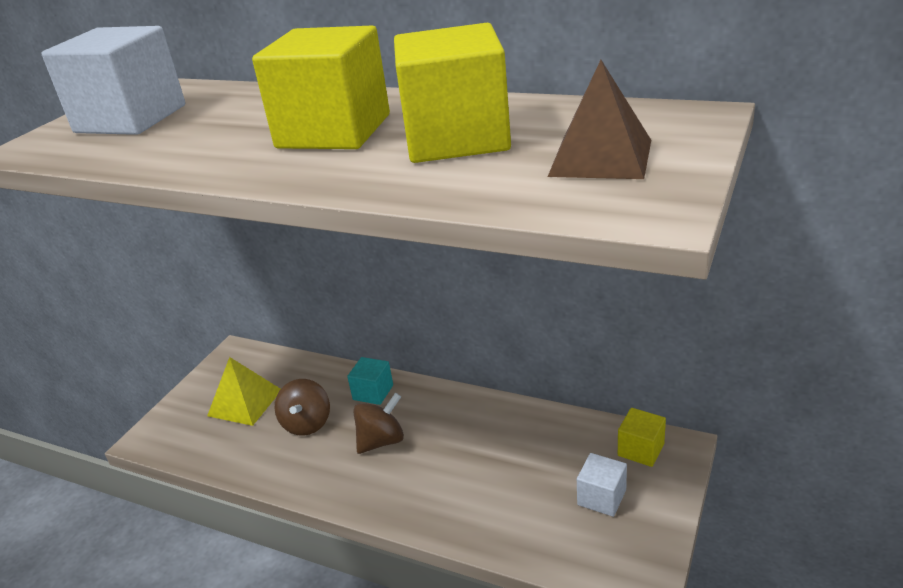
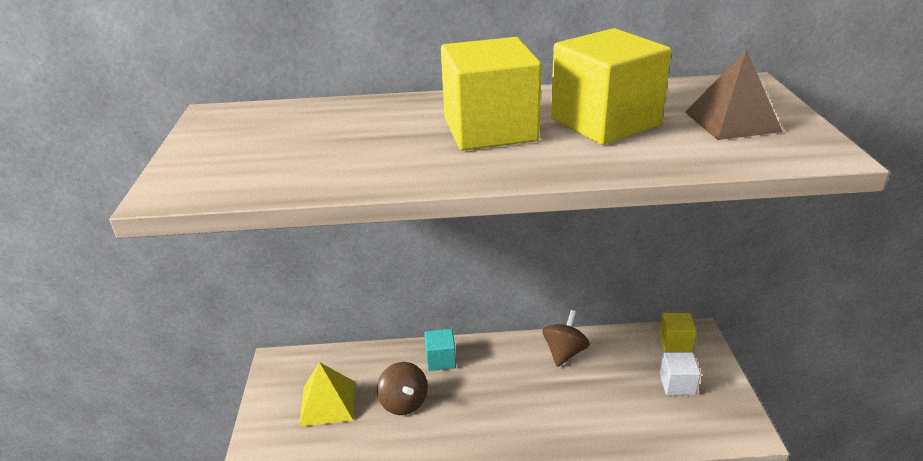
camera: 30 degrees left, 0 degrees up
(131, 119) = (254, 145): white cube -> none
(382, 441) = (481, 396): brown spinning top -> brown spinning top (564, 353)

